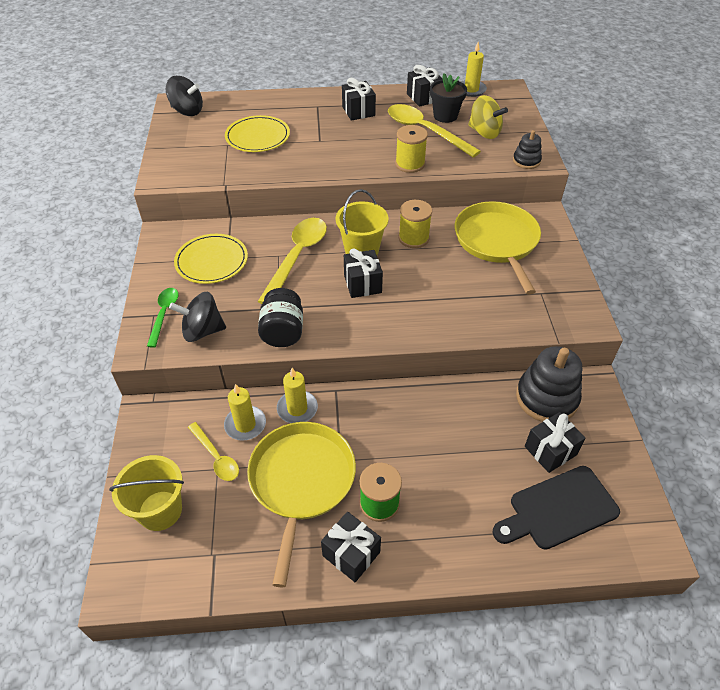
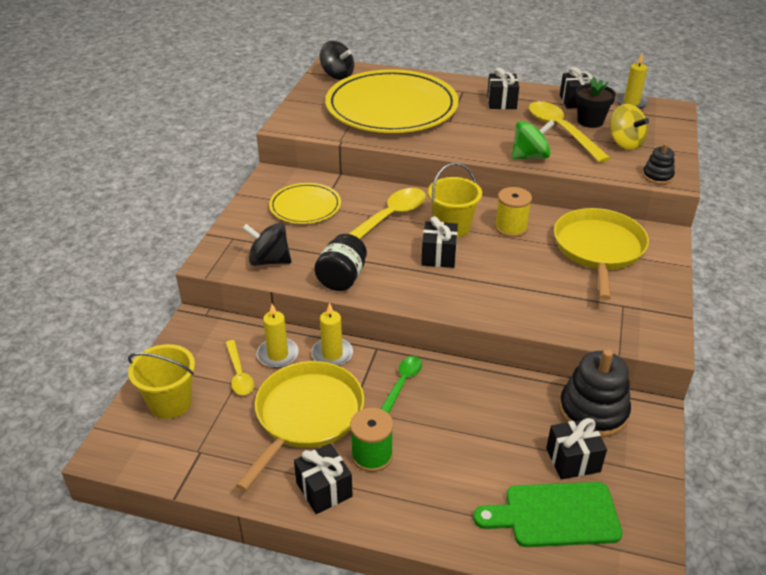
camera: 20 degrees right, 10 degrees down
(164, 314) = (242, 240): green spoon -> green spoon (402, 384)
(257, 137) = (391, 107): yellow plate -> yellow plate, size x2.05
(410, 164) = (530, 156): yellow spool -> green spinning top
(558, 509) = (555, 515): black cutting board -> green cutting board

